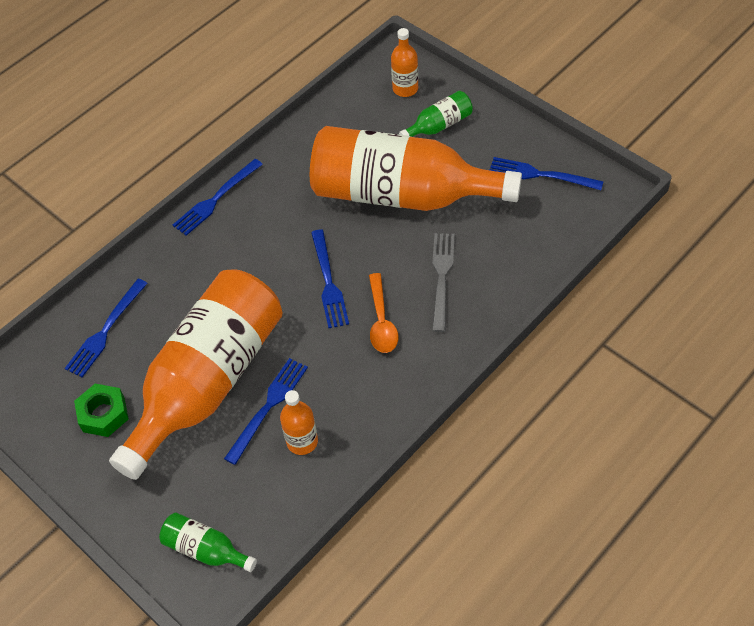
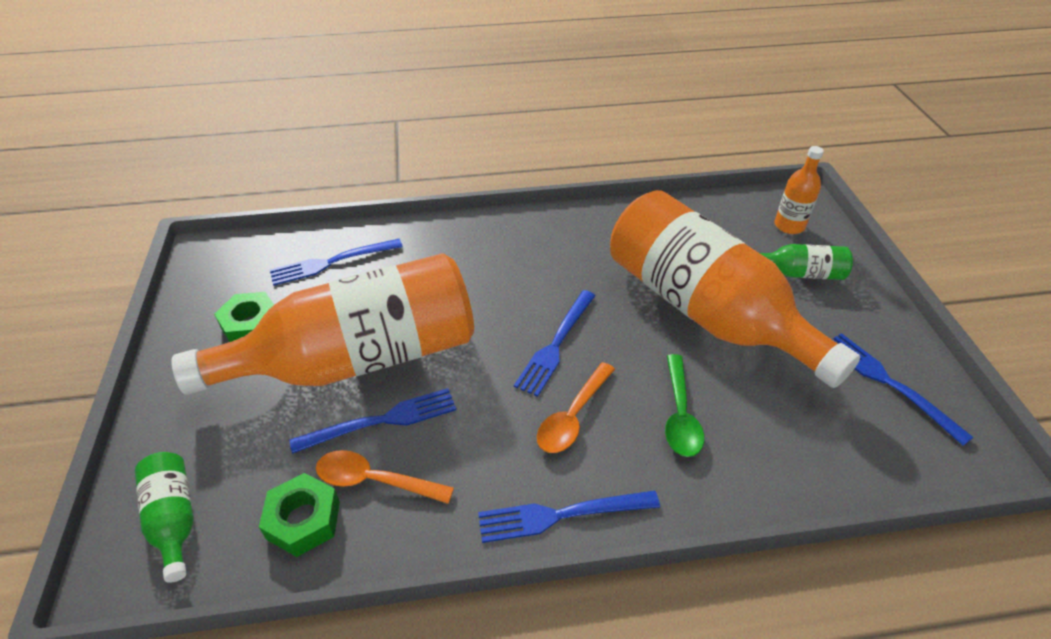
camera: 35 degrees right, 10 degrees down
(215, 200) = (525, 218): blue fork -> blue fork (560, 515)
(284, 491) = (303, 520): none -> green nut
(302, 441) = (374, 480): orange bottle -> orange spoon
(442, 276) = (680, 415): grey fork -> green spoon

